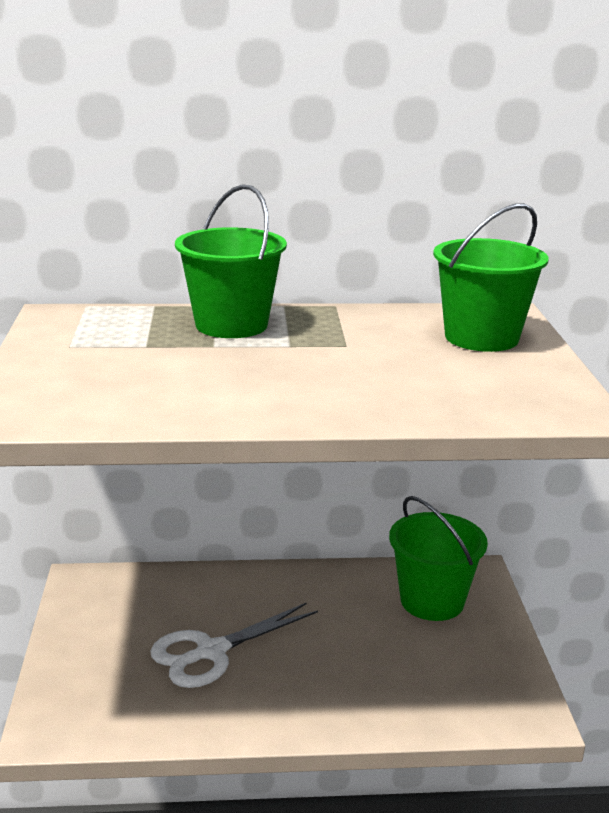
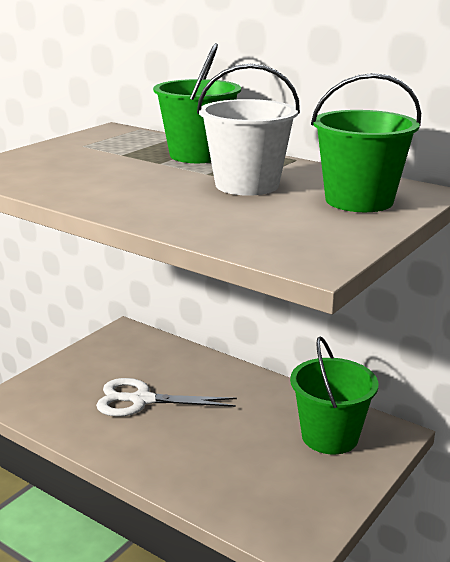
camera: 40 degrees right, 0 degrees up
(356, 348) = (247, 185): none -> white bucket

